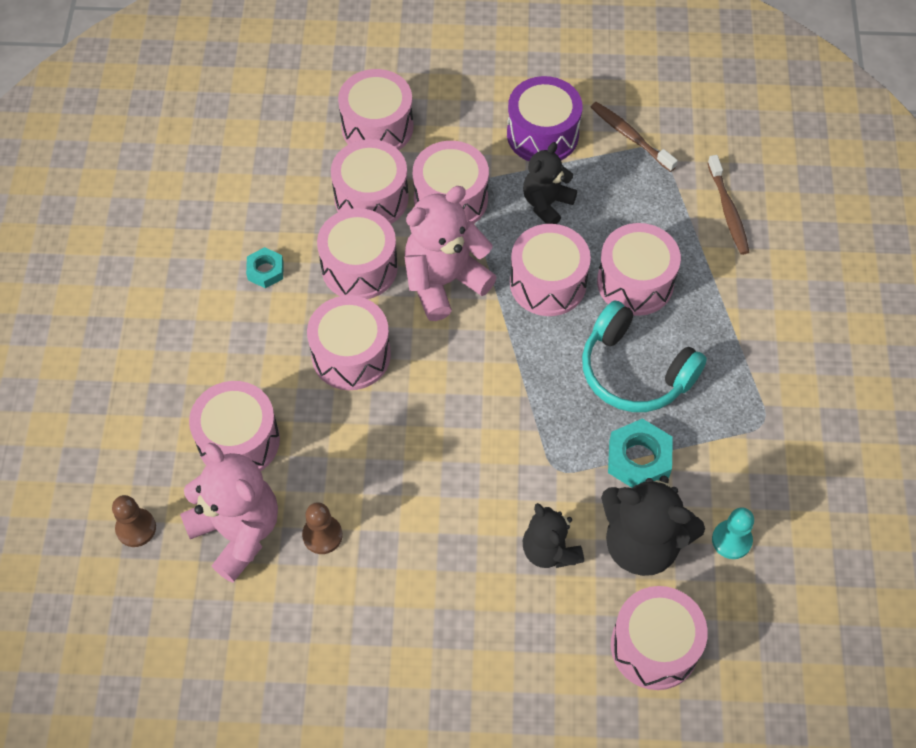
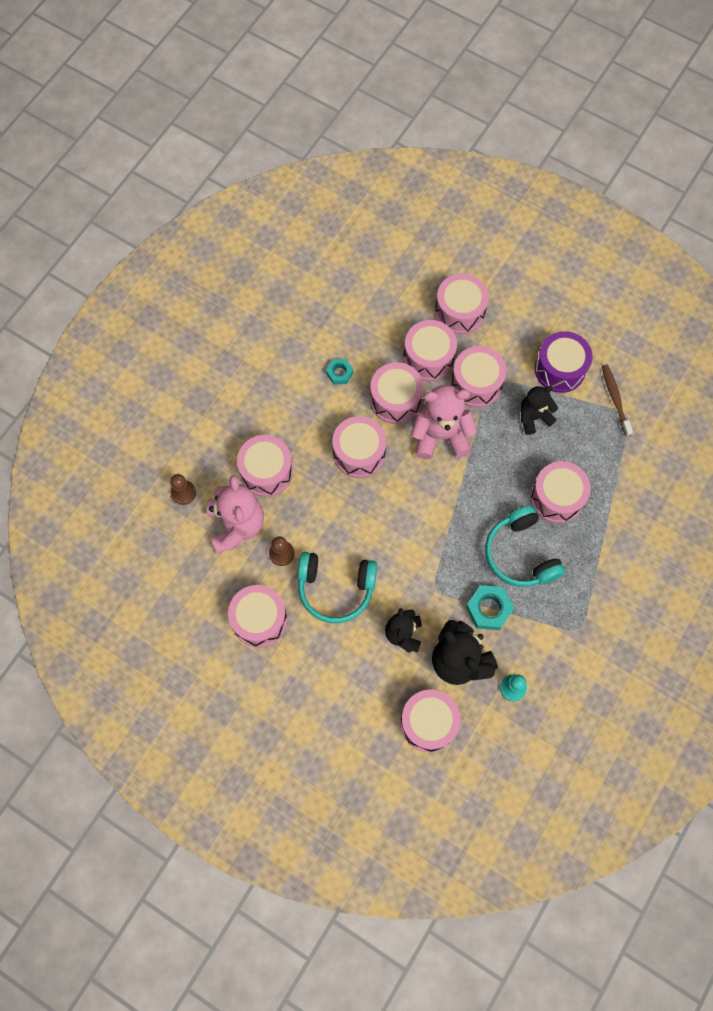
camera: 30 degrees right, 10 degrees up
(423, 540) = (336, 588): none -> turquoise headphones
(548, 283) = (502, 469): pink drum -> pink drum (259, 620)
(728, 211) = (645, 481): brown toothbrush -> none

